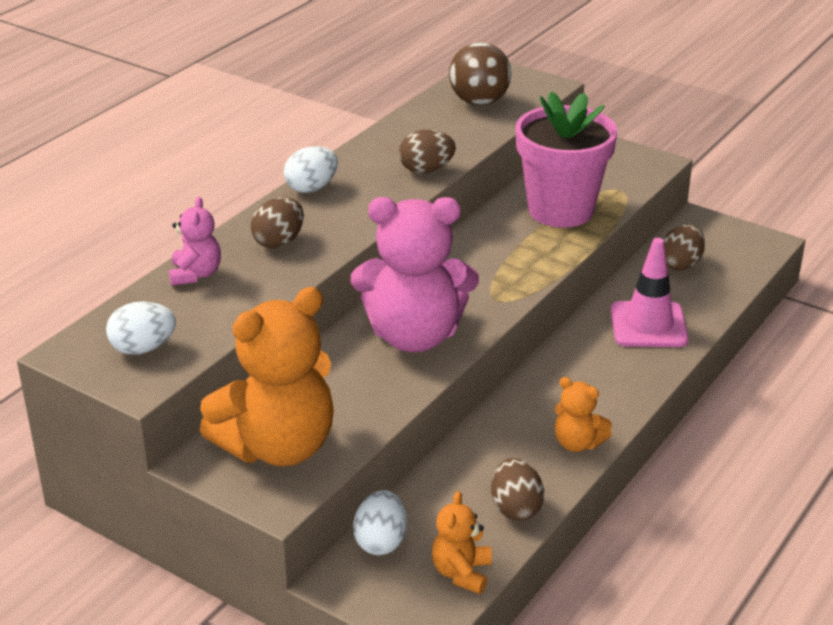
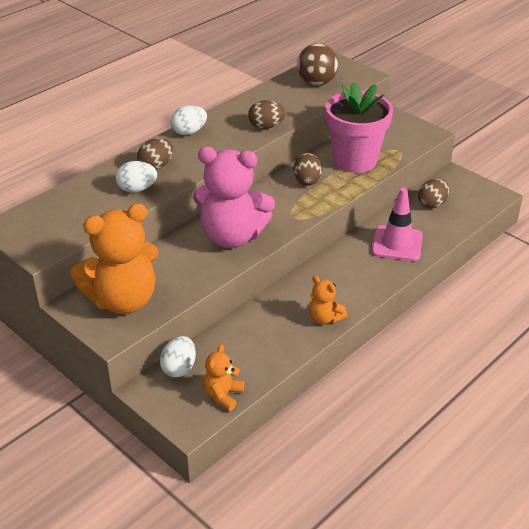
camera: 10 degrees right, 5 degrees up
(143, 348) = (49, 228): white egg -> white egg (137, 189)
(195, 274) = (97, 183): pink teddy bear -> none
(515, 508) = (271, 357): brown egg -> brown egg (307, 180)

